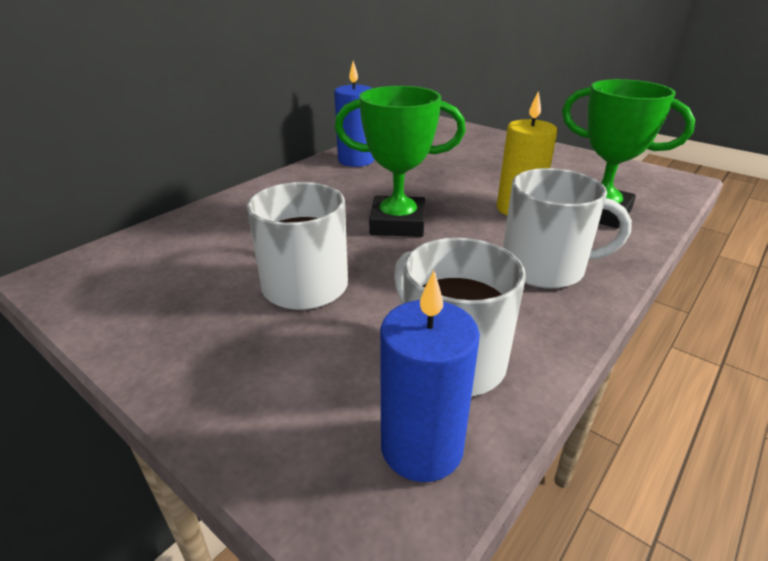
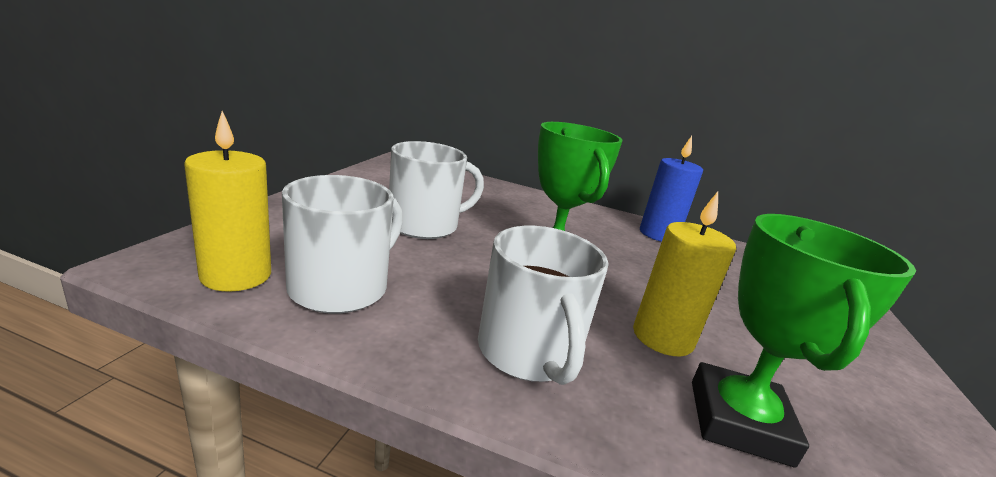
camera: 65 degrees right, 10 degrees down
(421, 447) = (236, 275): blue candle -> yellow candle

